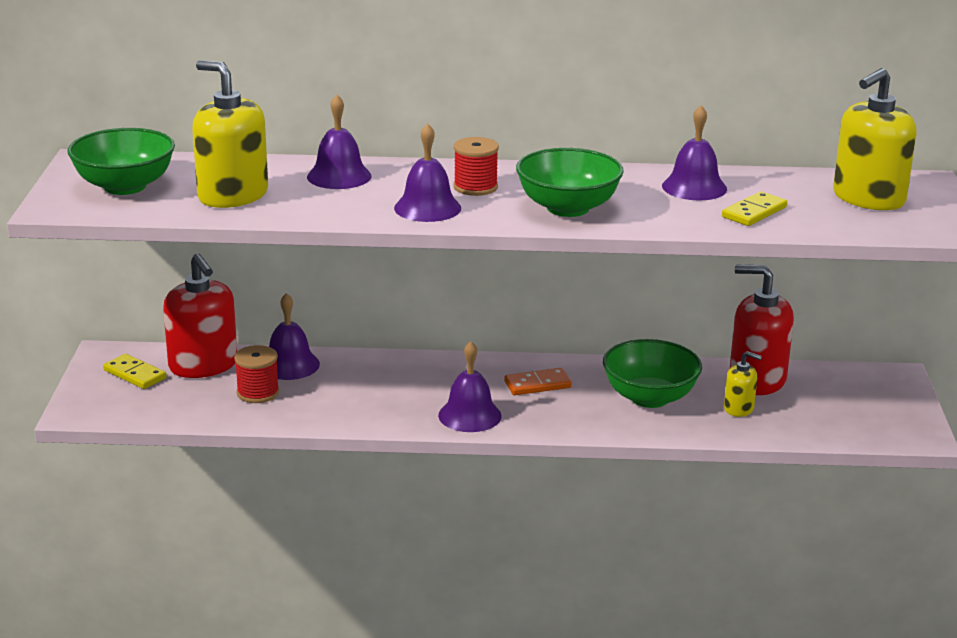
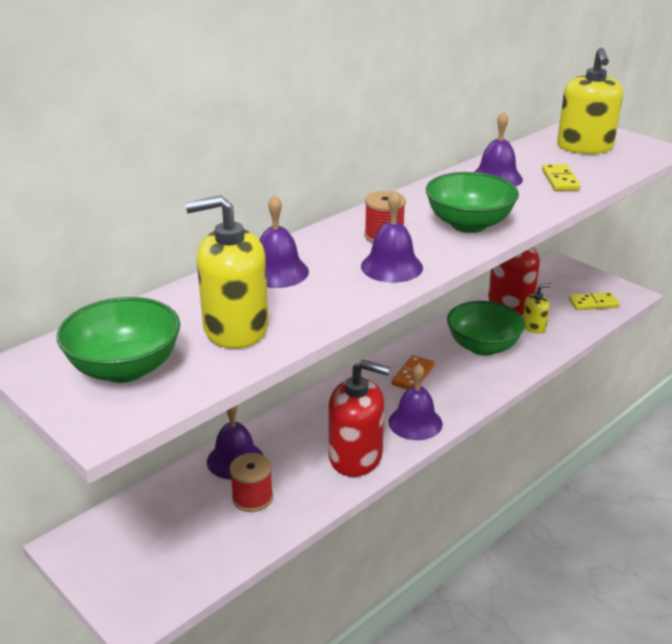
camera: 45 degrees left, 5 degrees up
(134, 374) = (128, 547): yellow domino -> yellow domino (593, 303)
(203, 365) = (171, 502): red soap dispenser -> red soap dispenser (356, 456)

